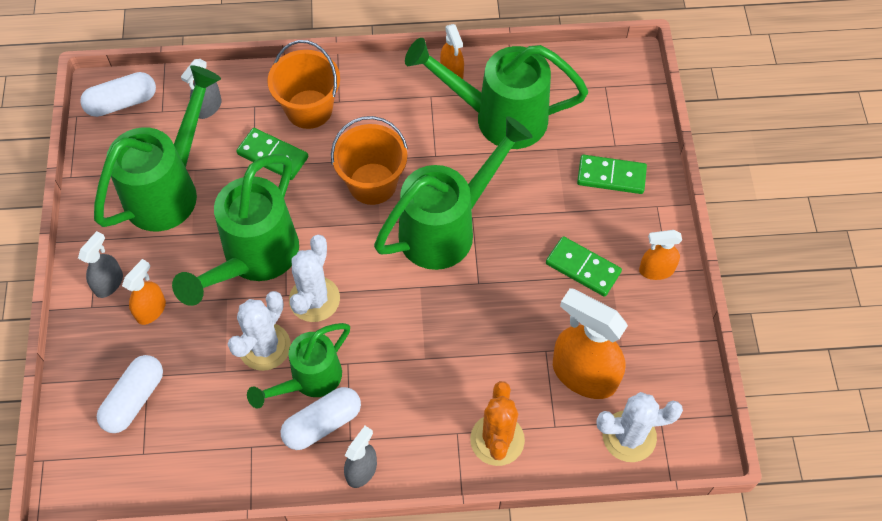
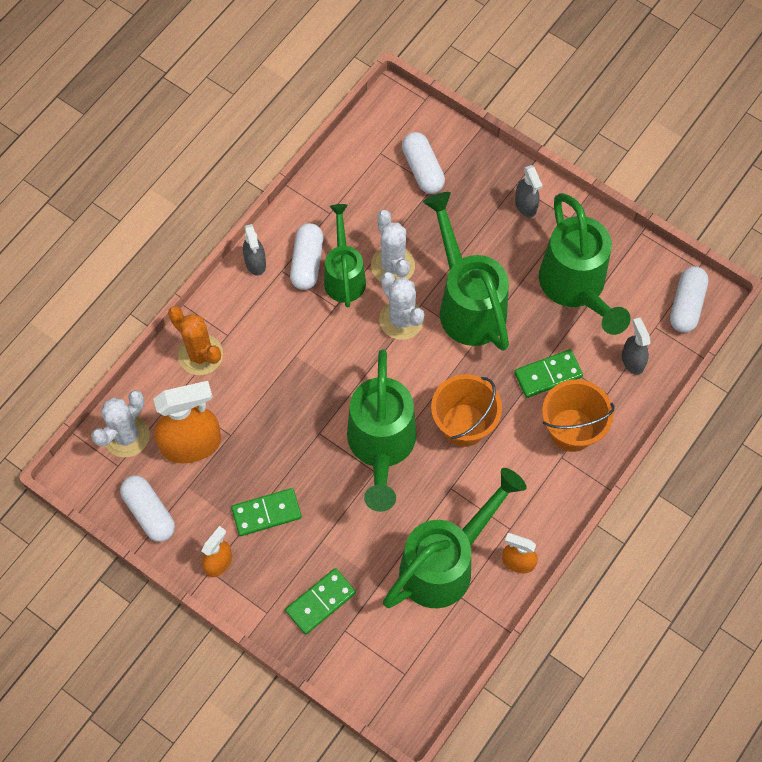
camera: 130 degrees right, 5 degrees up
(151, 310) = (482, 217): orange spray bottle -> none
(672, 357) = (149, 512): none -> white capsule

